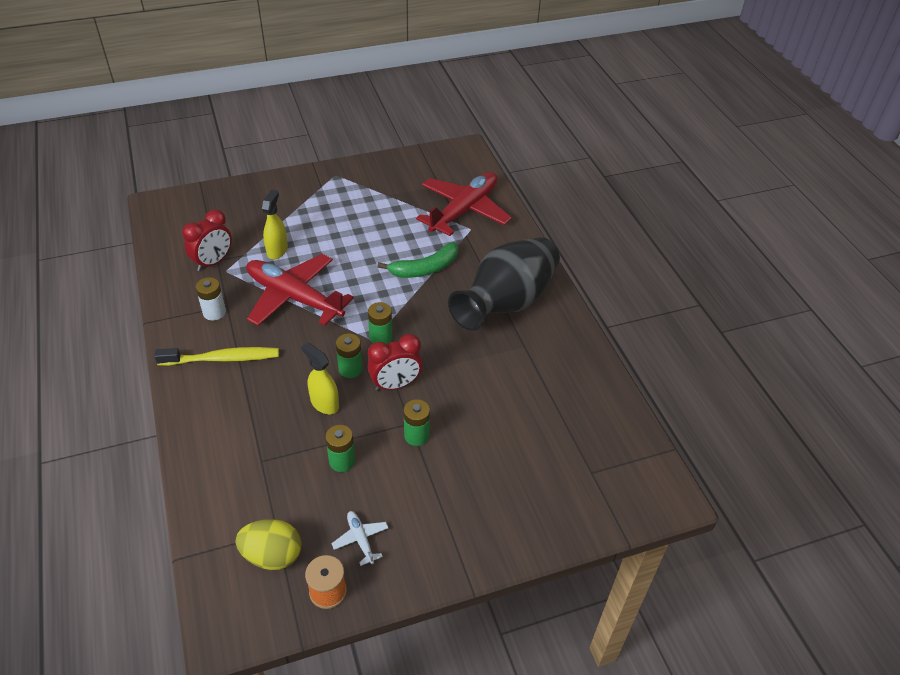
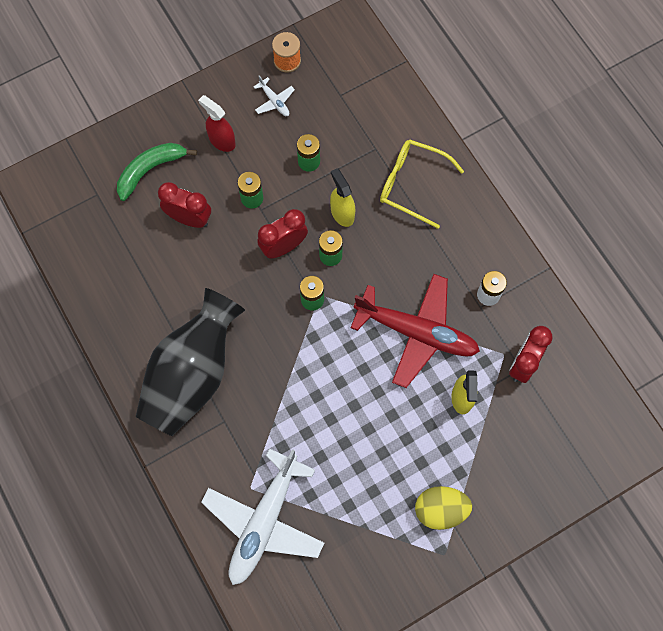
camera: 170 degrees right, 25 degrees up
(223, 359) = (454, 241): yellow toothbrush -> none
(238, 416) = (412, 184): none -> yellow glasses
(272, 555) = (336, 77): yellow egg -> yellow egg (440, 510)
(324, 403) = (342, 213): yellow spray bottle -> yellow spray bottle turned 150 degrees counterclockwise
(425, 268) = (290, 407): green banana -> green banana (150, 170)
(437, 504) = (222, 141): none -> red spray bottle
(464, 210) = (264, 521): red plane -> white plane
(489, 428) = (189, 218): none -> red clock

